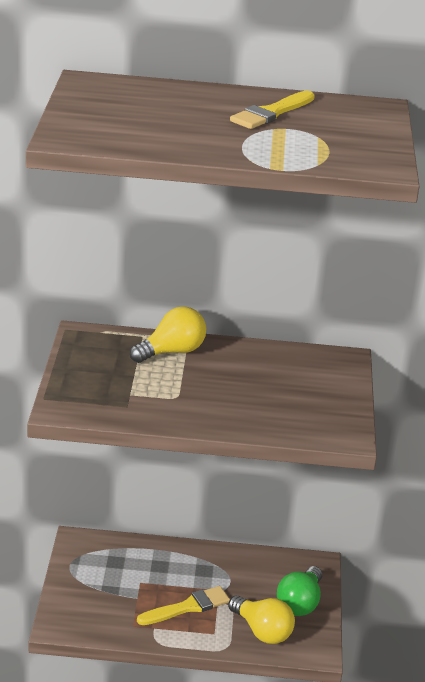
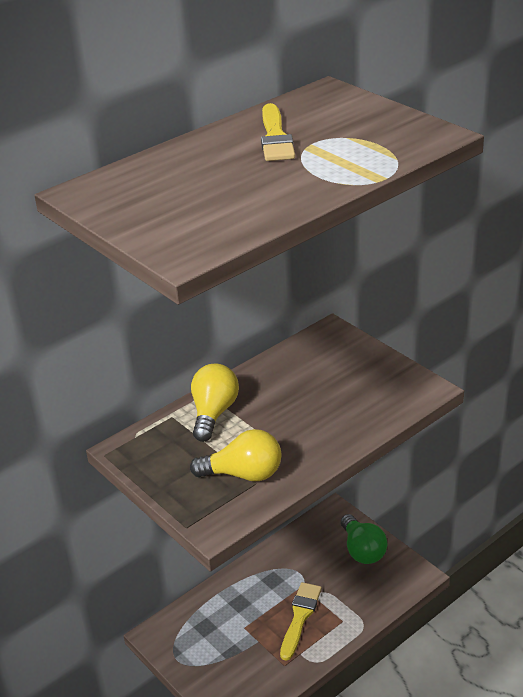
camera: 40 degrees left, 5 degrees up
(262, 631) = (368, 591): yellow light bulb -> yellow light bulb (244, 474)

